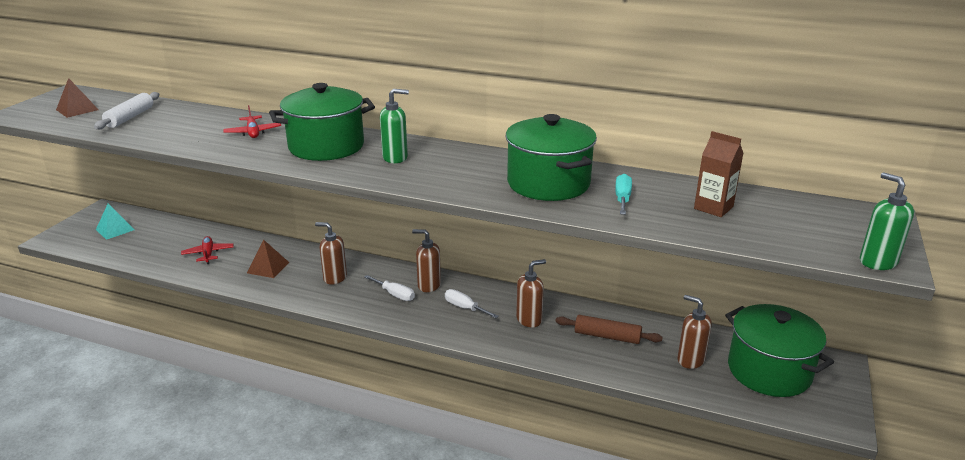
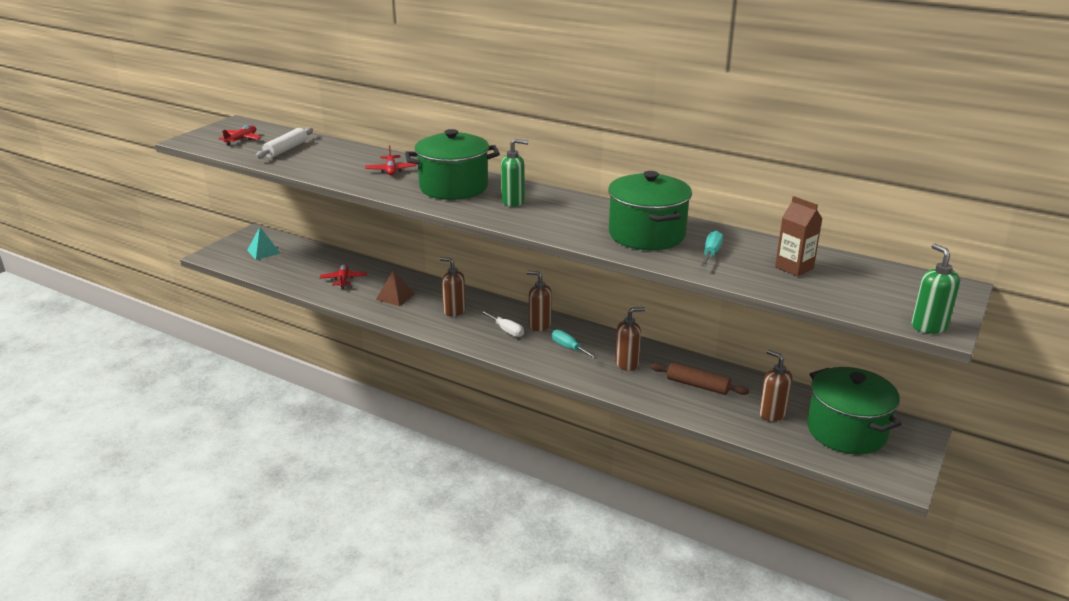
camera: 10 degrees right, 0 degrees up
(77, 109) = (241, 139): brown pyramid -> red plane
(465, 308) = (569, 348): white screwdriver -> turquoise screwdriver

